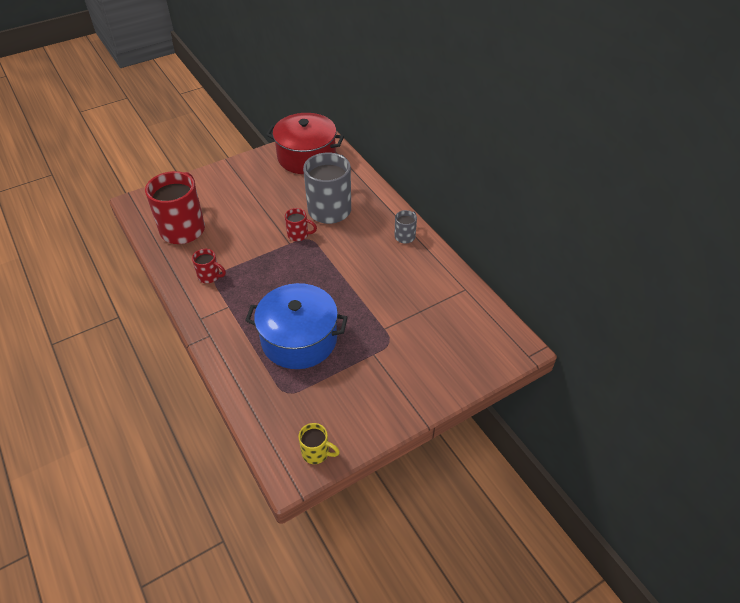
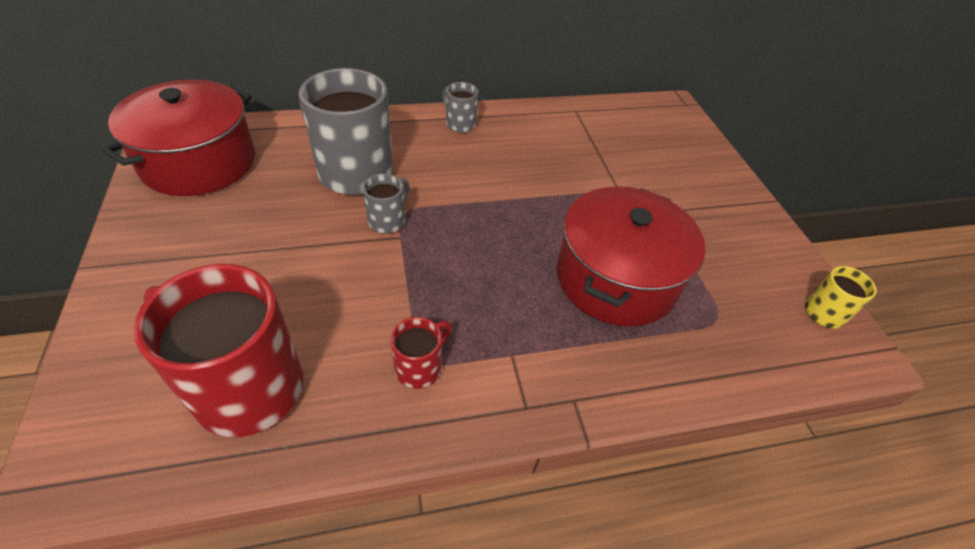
camera: 75 degrees left, 0 degrees up
(299, 235) = (388, 220): red mug -> grey mug
(299, 339) = (616, 278): blue pot -> red pot

